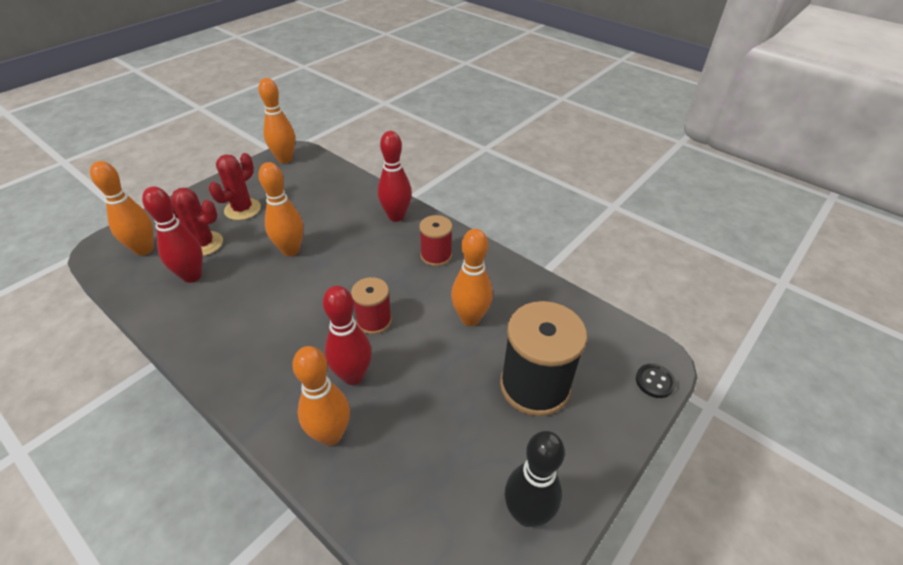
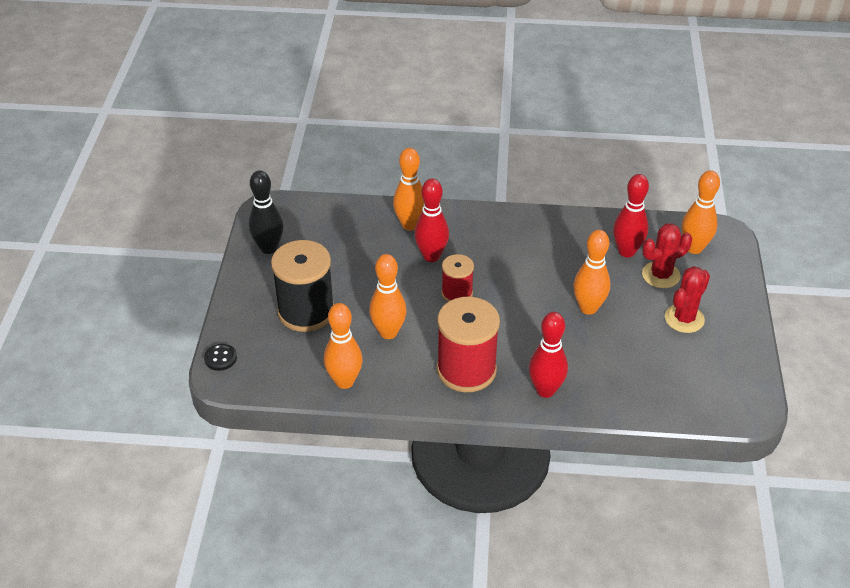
camera: 145 degrees right, 0 degrees up
(242, 209) = (684, 319): red cactus -> red cactus turned 45 degrees clockwise
(285, 159) = (743, 394): orange bowling pin -> orange bowling pin (344, 381)
(436, 256) = (466, 370): red spool -> red spool, size x1.79

